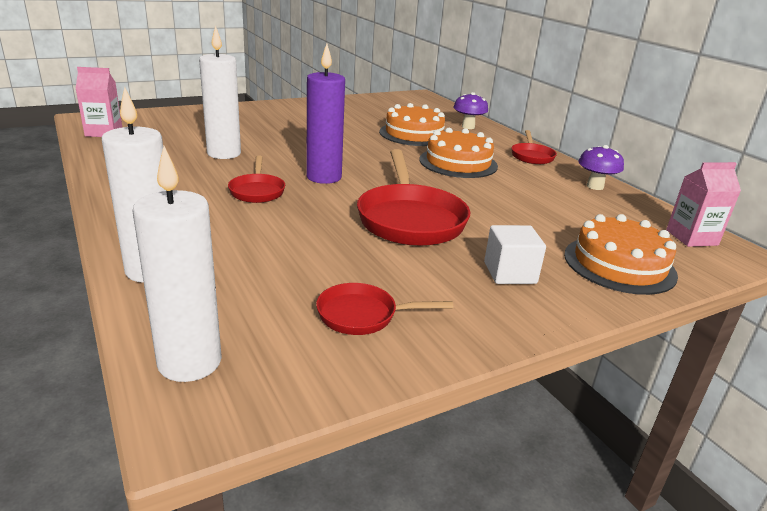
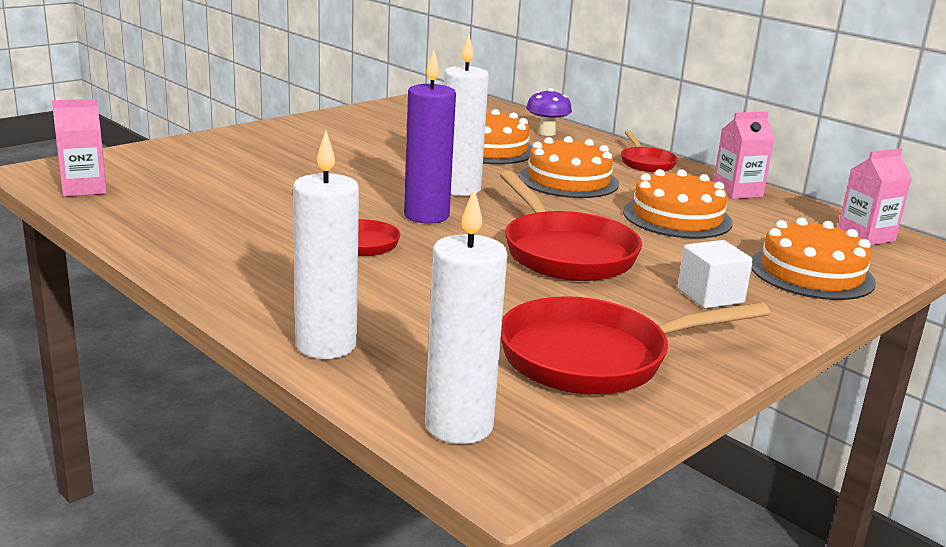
camera: 15 degrees left, 5 degrees down
(224, 154) = (275, 200): white candle -> white candle (459, 189)
(363, 315) = (595, 357): red pan -> red pan, size x1.88
(527, 201) = (677, 217): none -> orange cake
(595, 186) = (737, 192): purple mushroom -> pink carton

